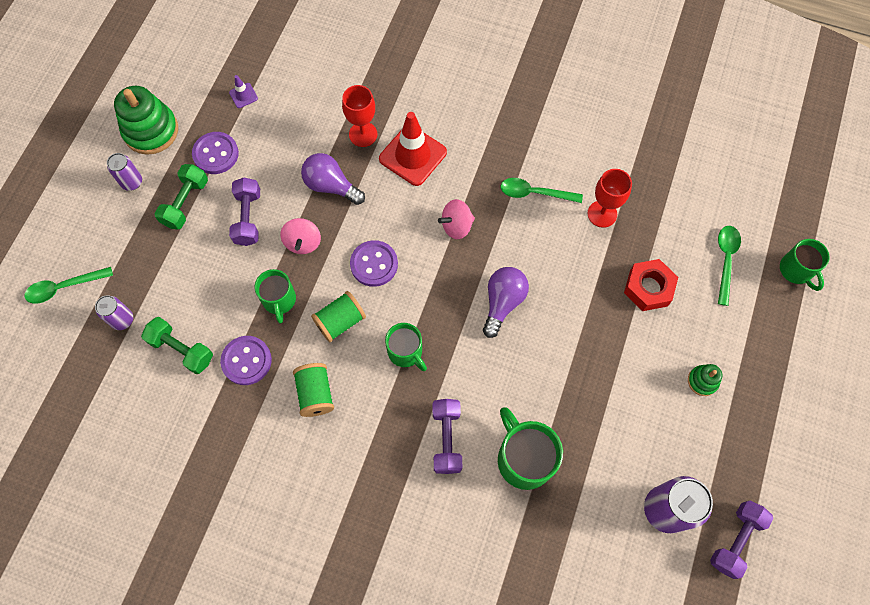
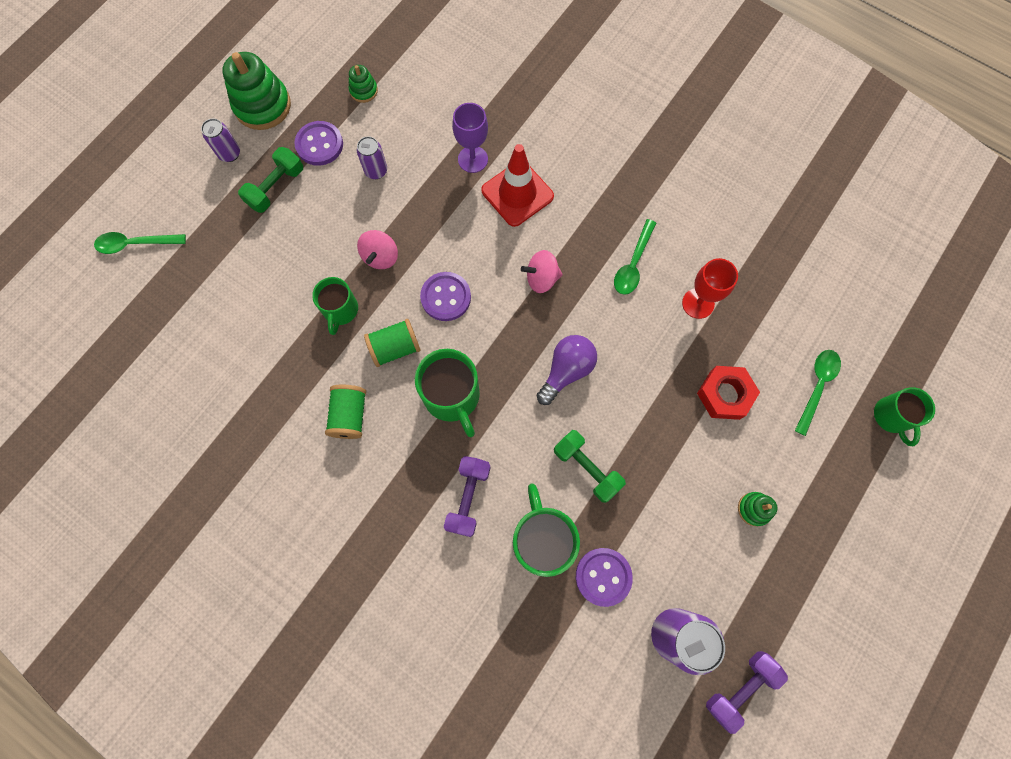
camera: 15 degrees right, 5 degrees up
(122, 320) = (182, 291): purple can -> purple can (376, 171)
(182, 349) = (231, 336): green dumbbell -> green dumbbell (587, 468)
(243, 95) = (363, 91): purple traffic cone -> green stacking toy
(246, 361) = (291, 364): purple button -> purple button (603, 576)
(248, 218) = (333, 218): purple dumbbell -> none
(331, 186) = (425, 205): purple light bulb -> none
(363, 134) = (472, 159): red goblet -> purple goblet
(406, 352) = (452, 397): green mug -> green mug, size x1.55
(534, 193) = (633, 264): green spoon -> green spoon turned 90 degrees counterclockwise

